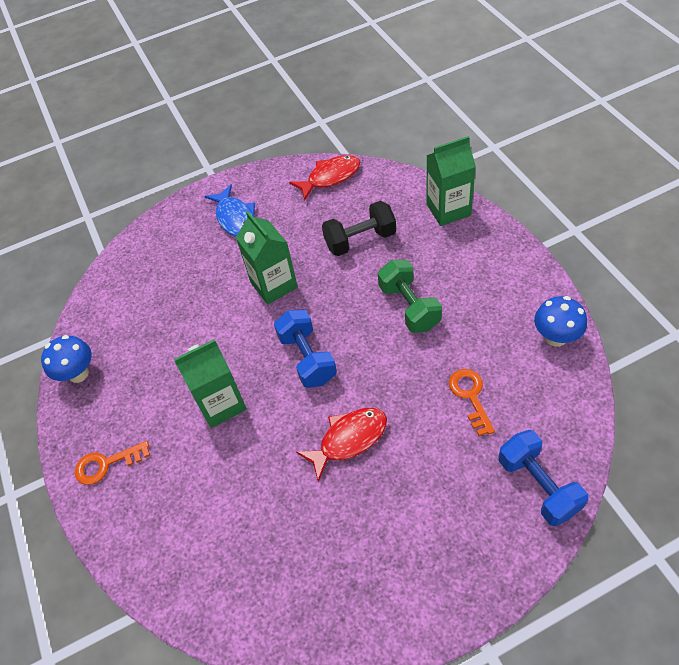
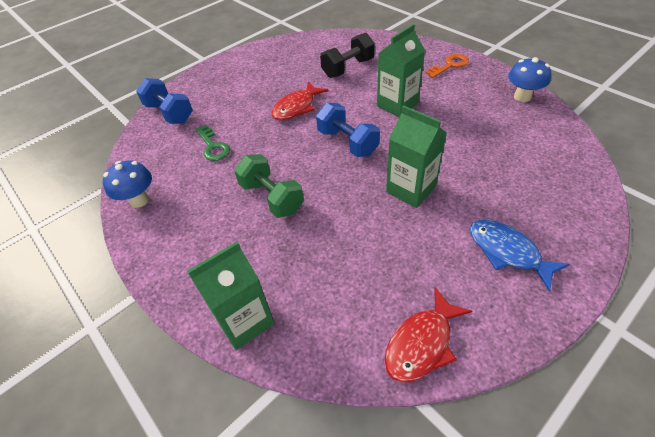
camera: 160 degrees right, 5 degrees down
(360, 240) = (342, 254): black dumbbell -> black dumbbell (348, 68)
(470, 396) = (213, 146): orange key -> green key

